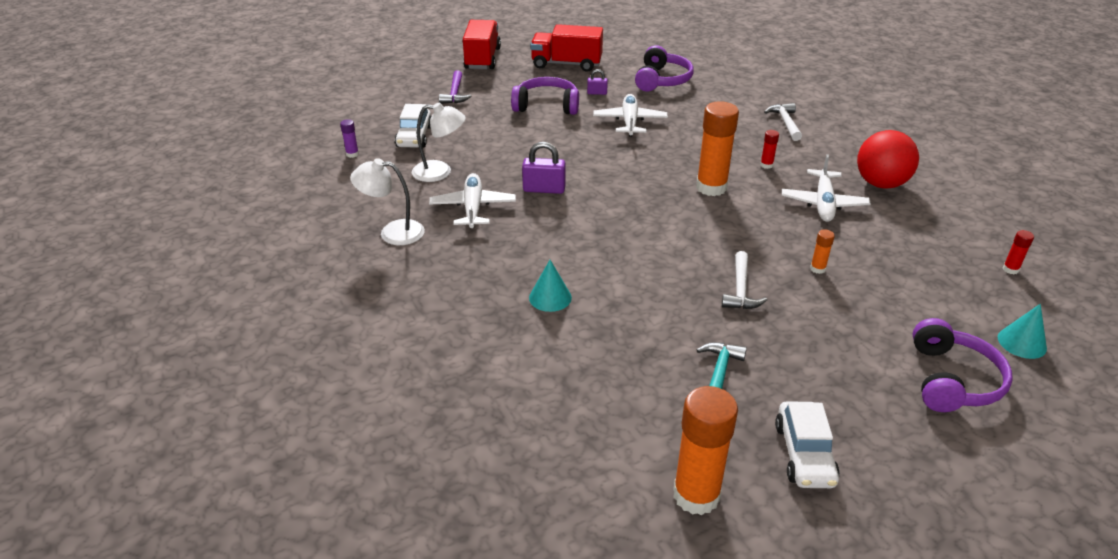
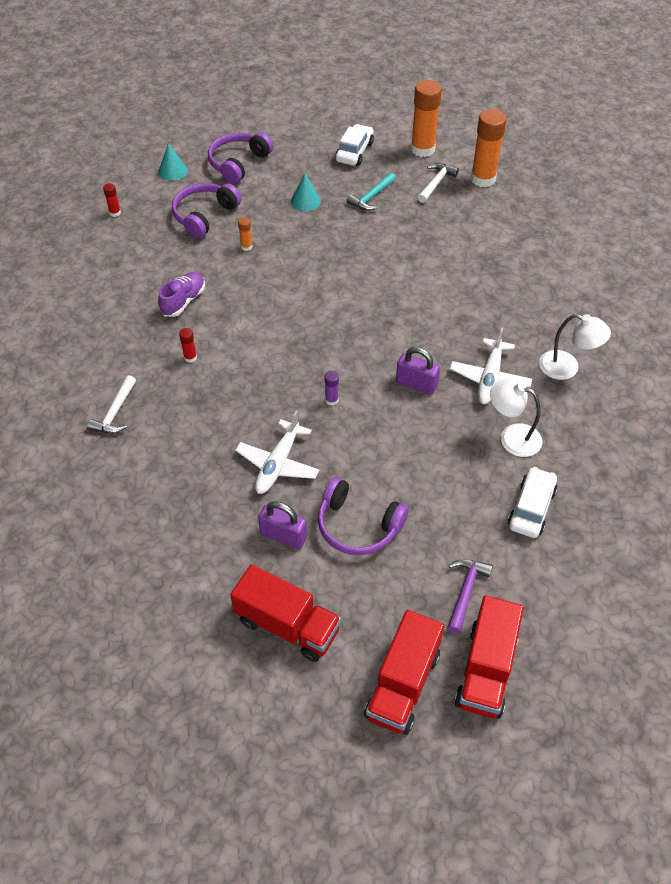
camera: 160 degrees left, 15 degrees up
(352, 154) = (605, 495): purple glue stick -> purple glue stick (331, 400)
(432, 71) = (486, 670): none -> red truck
(550, 297) = (454, 273): turquoise cone -> turquoise cone (305, 201)
(597, 93) = (283, 536): purple padlock -> purple padlock, size x1.76
(662, 80) = (186, 541): purple headphones -> purple headphones (205, 216)
(711, 187) = (262, 344): orange glue stick -> orange glue stick (483, 179)
(740, 289) = (314, 245): white hammer -> white hammer (436, 183)
(823, 203) = (183, 301): white plane -> purple shoe
(880, 184) = (113, 308): red ball -> none

